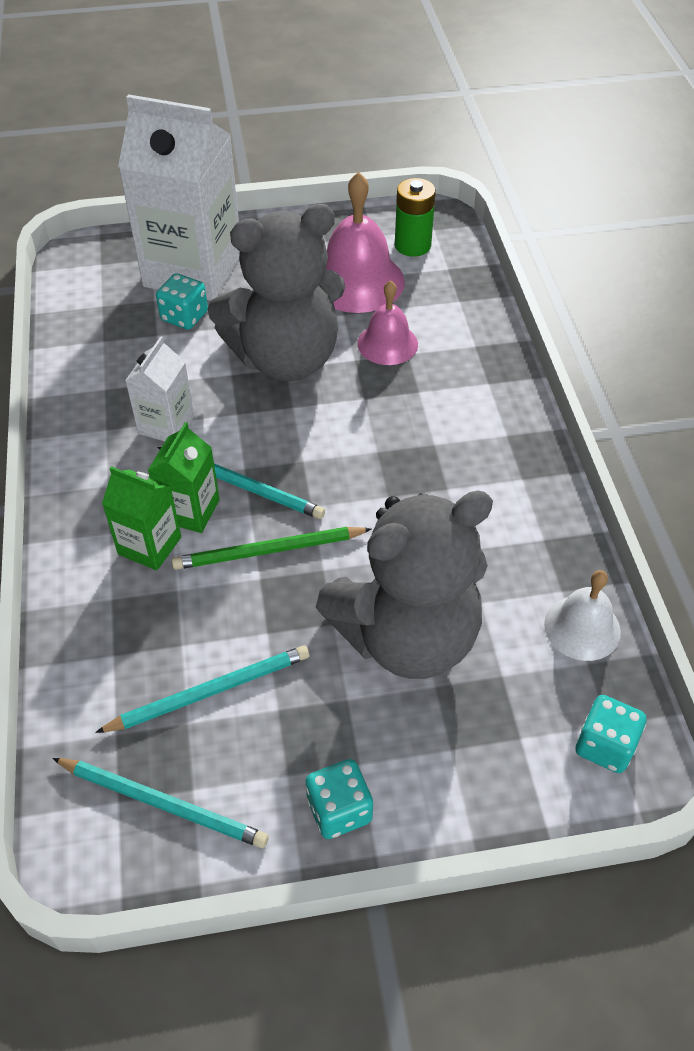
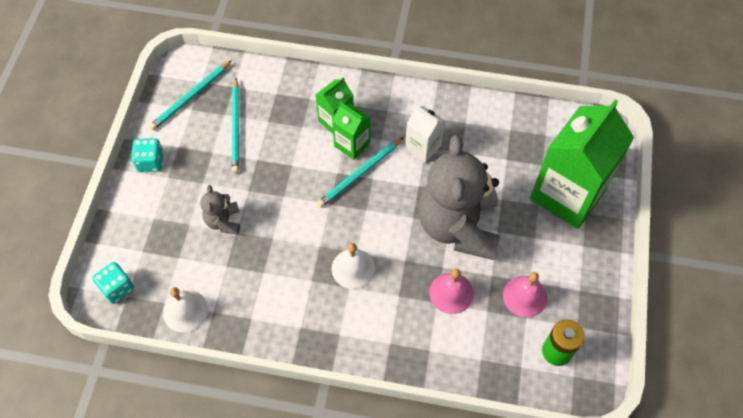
camera: 110 degrees right, 10 degrees up
(184, 316) = (519, 178): turquoise dice -> none
(193, 270) = (567, 194): white carton -> green carton
(268, 551) = (308, 174): green pencil -> none
(357, 281) = (525, 296): pink bell -> pink bell, size x0.61
(404, 448) = (353, 268): none -> white bell
(406, 636) = (223, 221): grey teddy bear -> grey teddy bear, size x0.44

